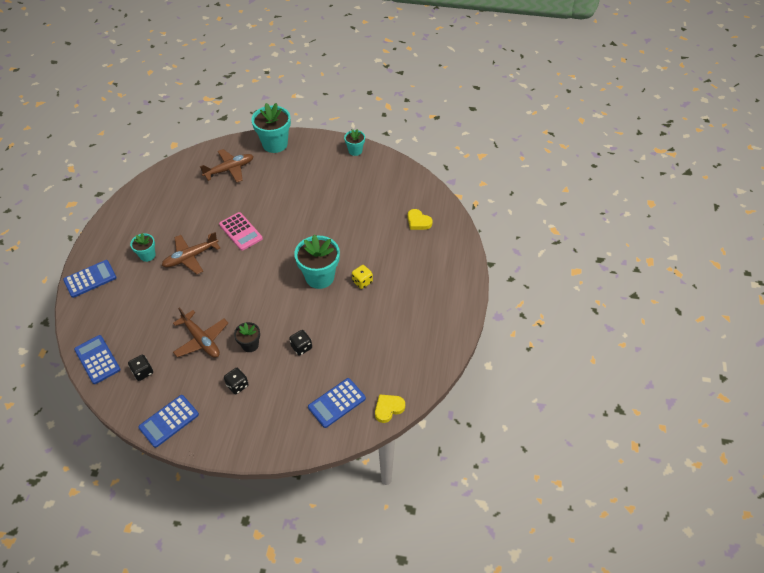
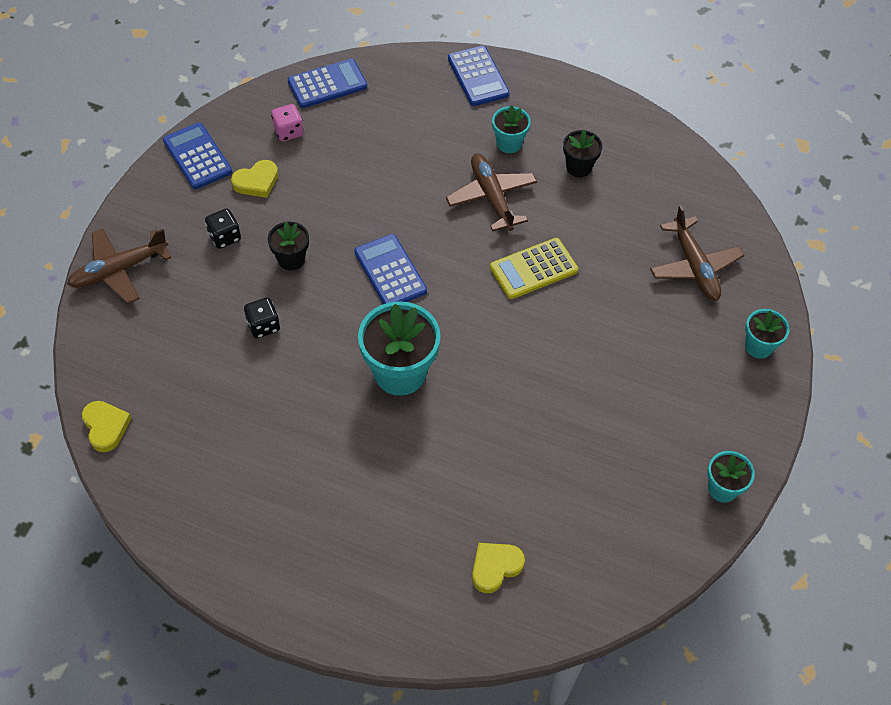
camera: 100 degrees right, 5 degrees up
(143, 372) = (288, 132): black dice -> pink dice
(164, 222) = (579, 167): none -> black flower pot
(189, 379) = (256, 182): none -> yellow heart
(201, 340) = (321, 200): brown plane -> brown plane (119, 270)
(240, 231) = (533, 269): pink calculator -> yellow calculator
(275, 144) = (758, 346): turquoise flower pot -> turquoise flower pot, size x0.54
(337, 403) = (144, 358): blue calculator -> blue calculator (390, 272)
(362, 282) = (370, 437): yellow dice -> none

